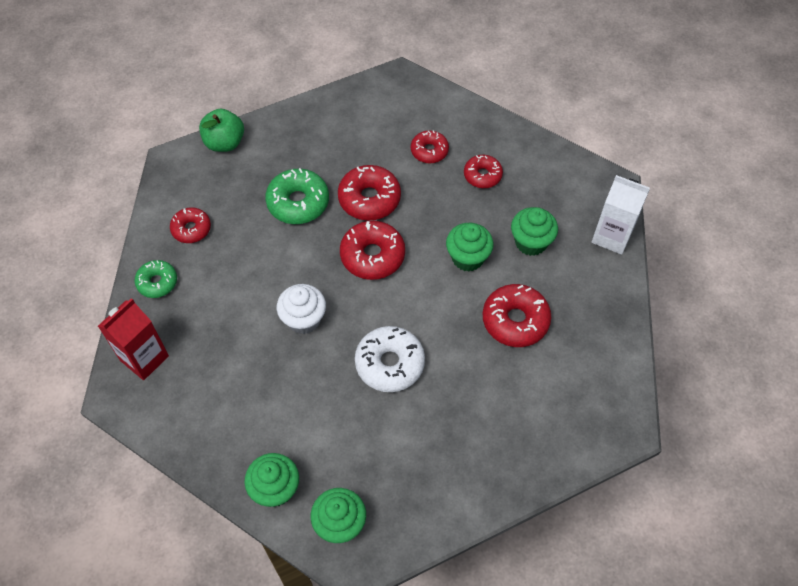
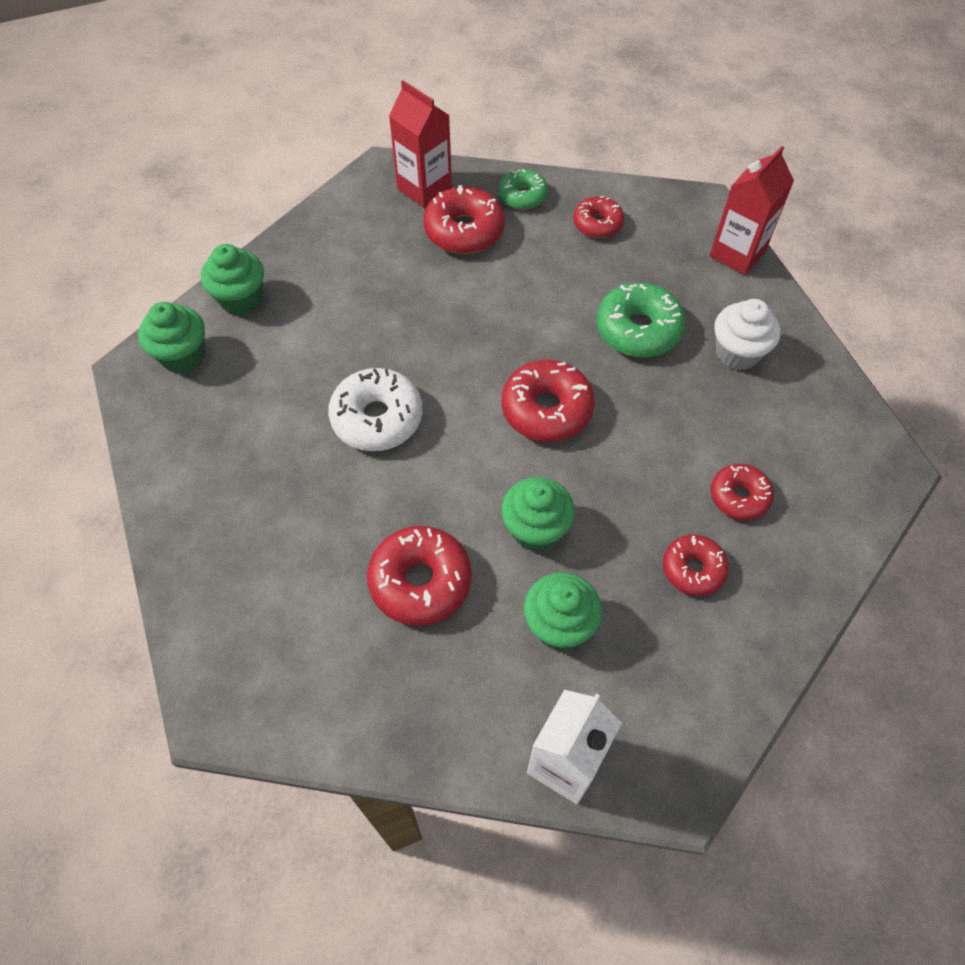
camera: 95 degrees right, 0 degrees up
(224, 143) = (737, 254): green apple -> red carton
(303, 319) = (455, 330): white cupcake -> white cupcake (737, 353)
(369, 199) = (645, 411): red donut -> red donut (464, 231)

